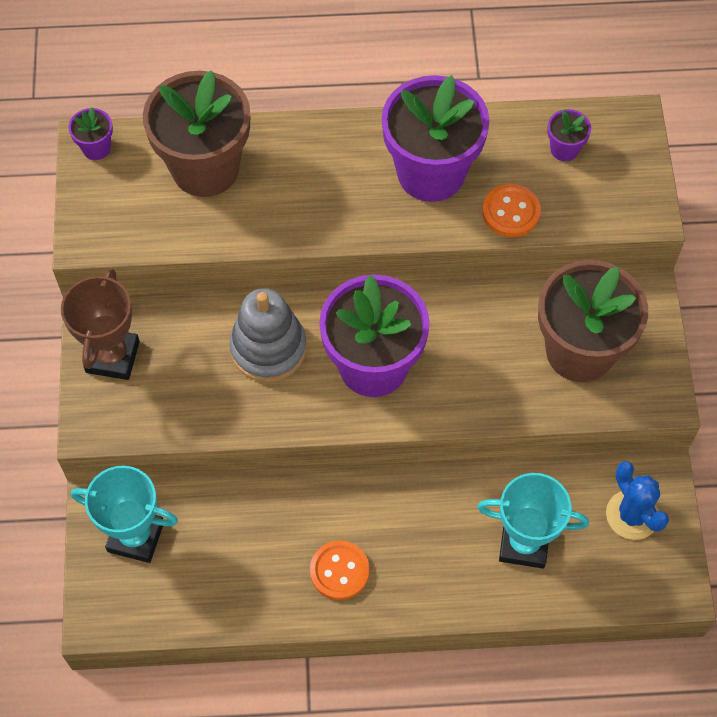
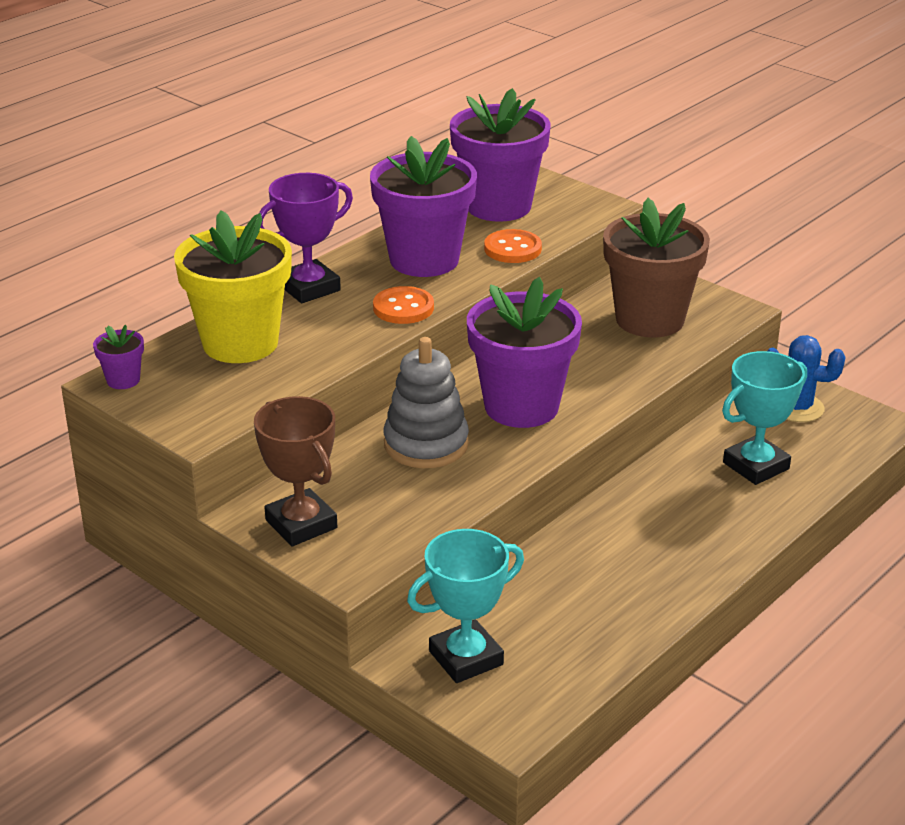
camera: 45 degrees left, 30 degrees down
(205, 168) = (240, 343): brown flower pot -> yellow flower pot
(315, 141) = (309, 288): none -> purple trophy
(339, 571) = (657, 566): orange button -> orange button (403, 308)
(564, 149) = (498, 206): purple flower pot -> purple flower pot, size x2.37

